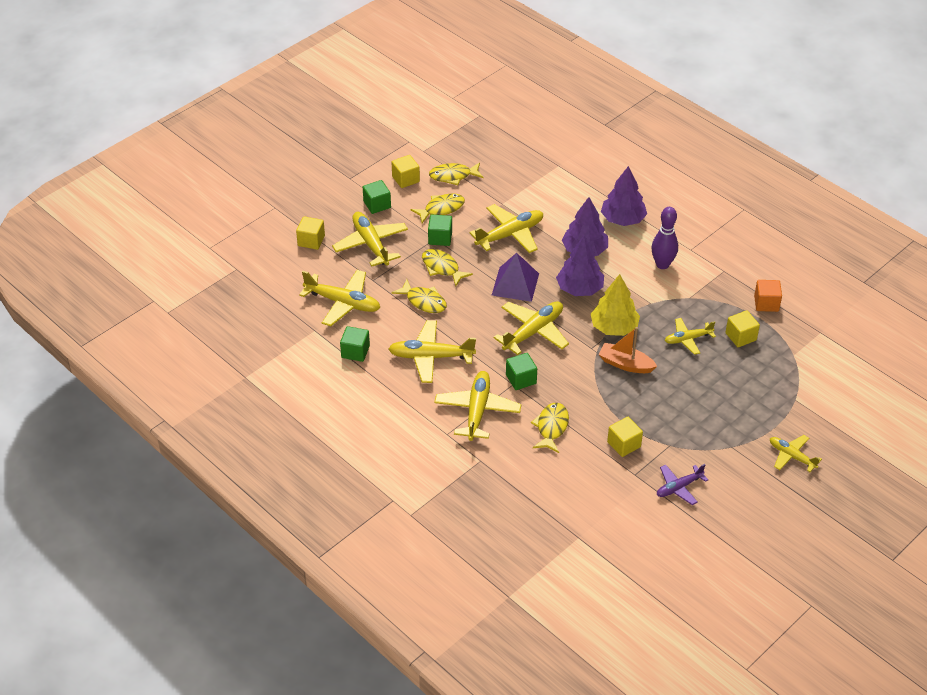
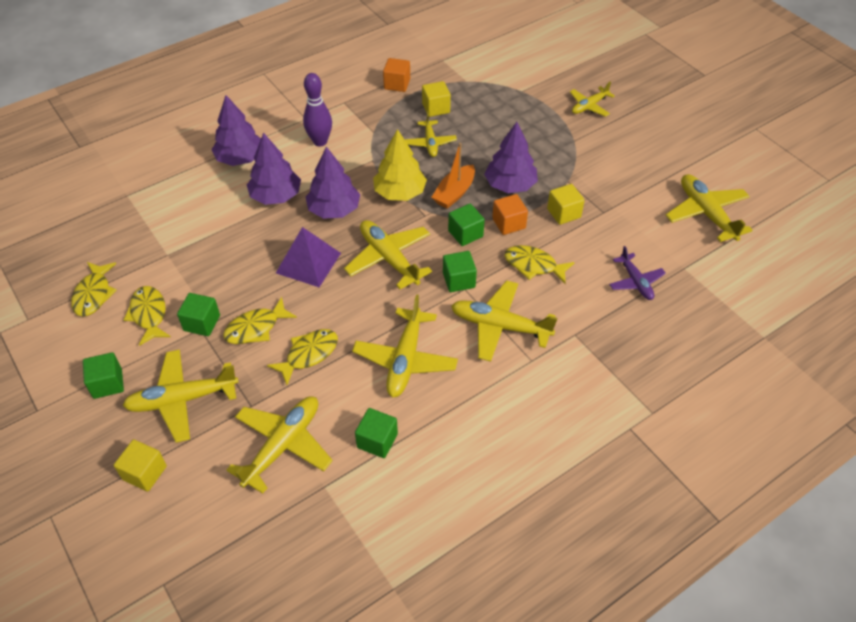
camera: 80 degrees left, 5 degrees up
(406, 179) = (73, 345): yellow cube -> none
(510, 234) = (224, 255): yellow plane -> yellow plane (706, 213)
(576, 377) = (465, 234): none -> green cube
(598, 406) = (508, 223): none -> orange cube
(649, 402) = (510, 185): none -> purple tree
(678, 487) = (622, 184): purple plane -> purple plane (636, 282)

